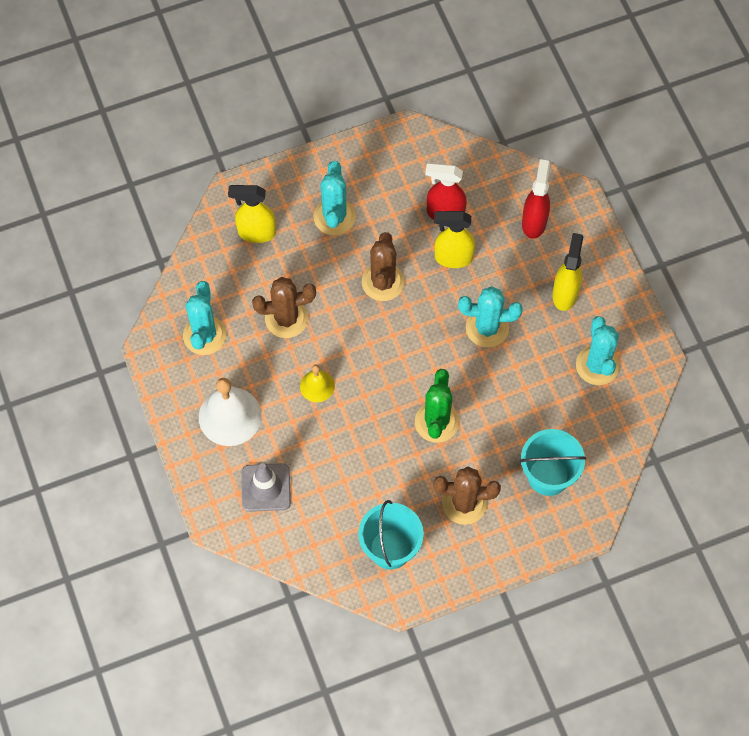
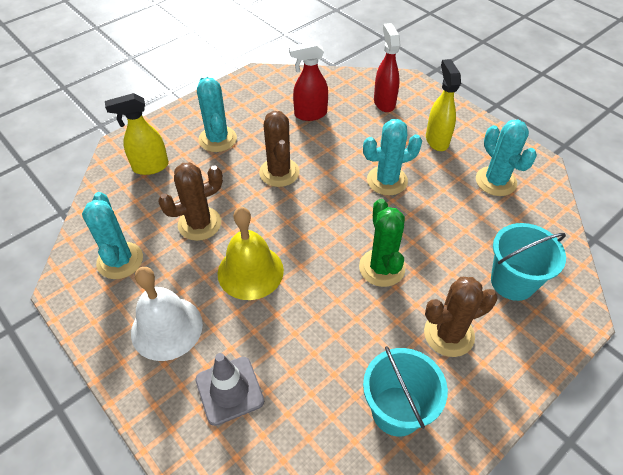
camera: 20 degrees left, 15 degrees down
(317, 386) = (250, 271): yellow bell -> yellow bell, size x1.80
(453, 258) = (331, 140): yellow spray bottle -> none

